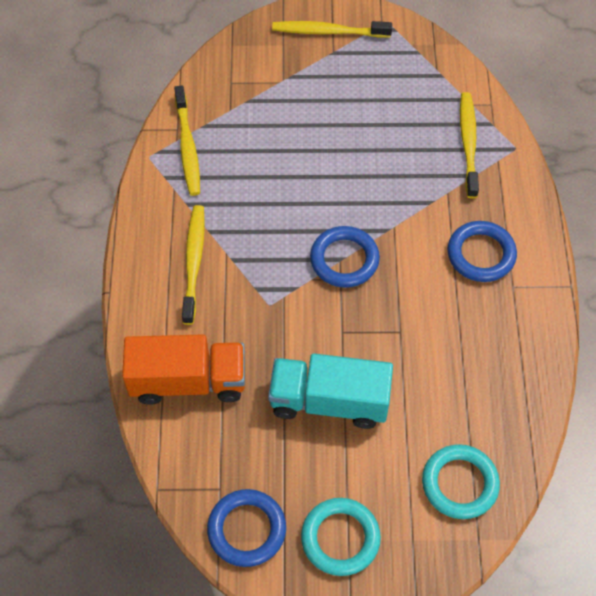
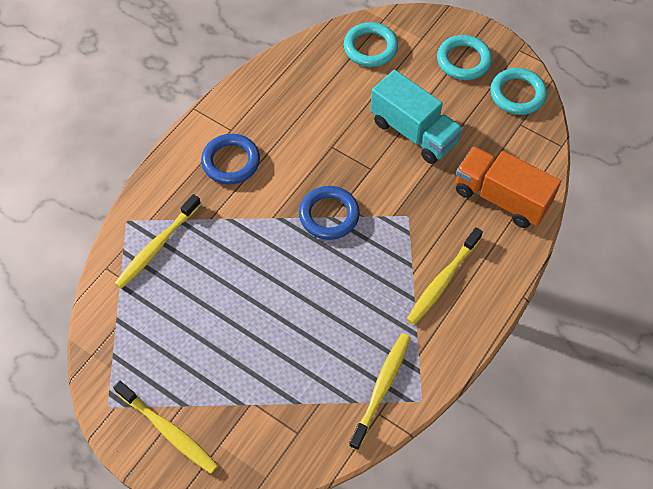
camera: 145 degrees left, 0 degrees up
(247, 529) = (517, 94): blue ring -> turquoise ring

